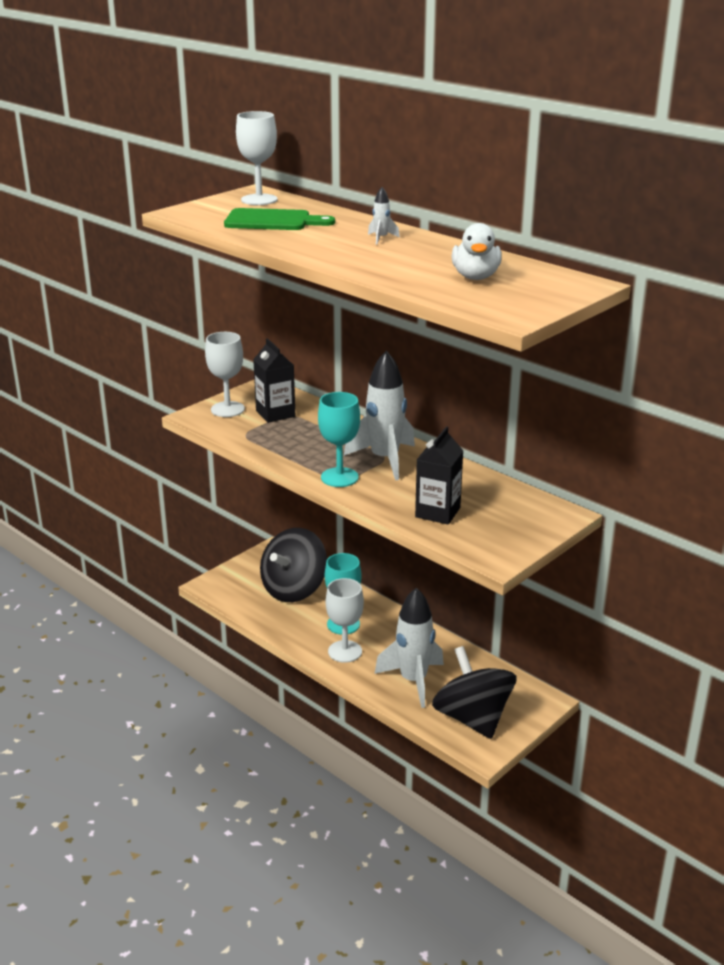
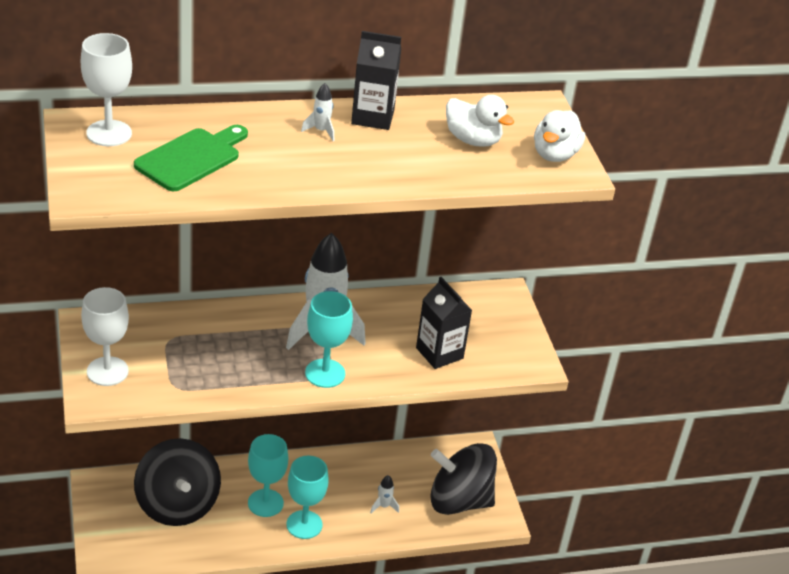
camera: 60 degrees left, 10 degrees up
(275, 413) = (156, 346): black carton -> black carton (372, 117)
(345, 651) = (304, 524): white goblet -> turquoise goblet
(413, 681) = (383, 506): white rocket -> white rocket, size x0.41
(520, 305) = (554, 155): none -> white duck

